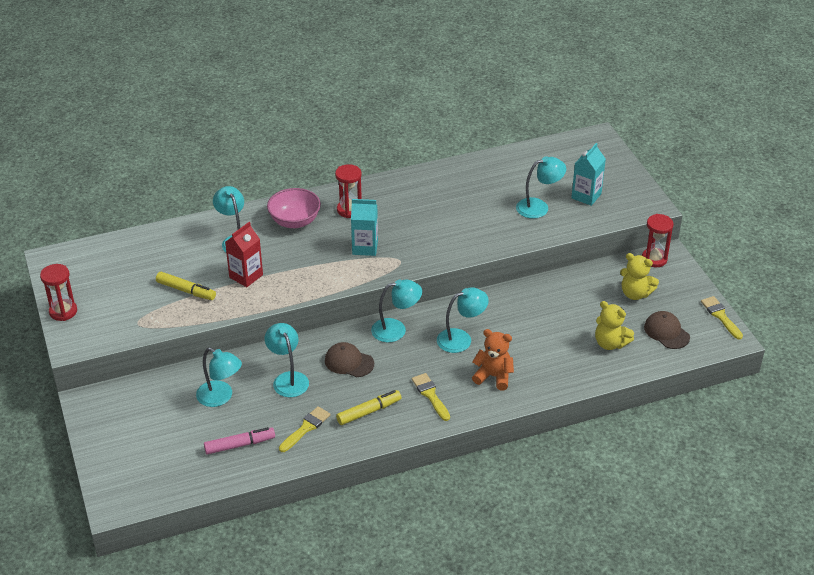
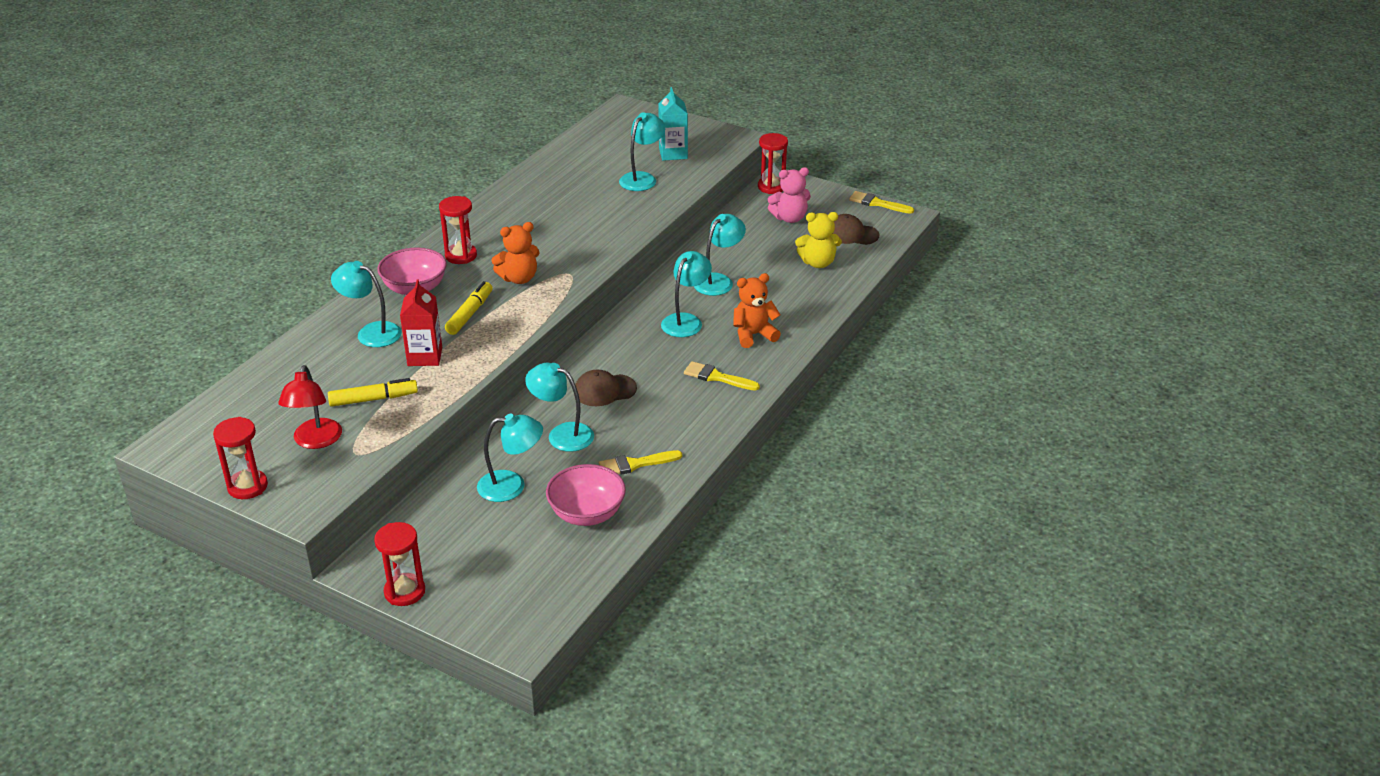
camera: 40 degrees left, 5 degrees down
(91, 431) = (404, 592): none -> red hourglass
(126, 301) = (315, 441): none -> red lamp
(240, 445) = (587, 514): pink marker -> pink bowl
(306, 428) = (635, 464): yellow brush -> yellow brush turned 105 degrees counterclockwise
(365, 247) = (519, 278): turquoise carton -> orange teddy bear
(369, 411) = (678, 419): yellow marker -> yellow marker (470, 314)
(396, 329) = (615, 343): turquoise lamp -> turquoise lamp (718, 281)
(635, 294) = (790, 218): yellow teddy bear -> pink teddy bear

